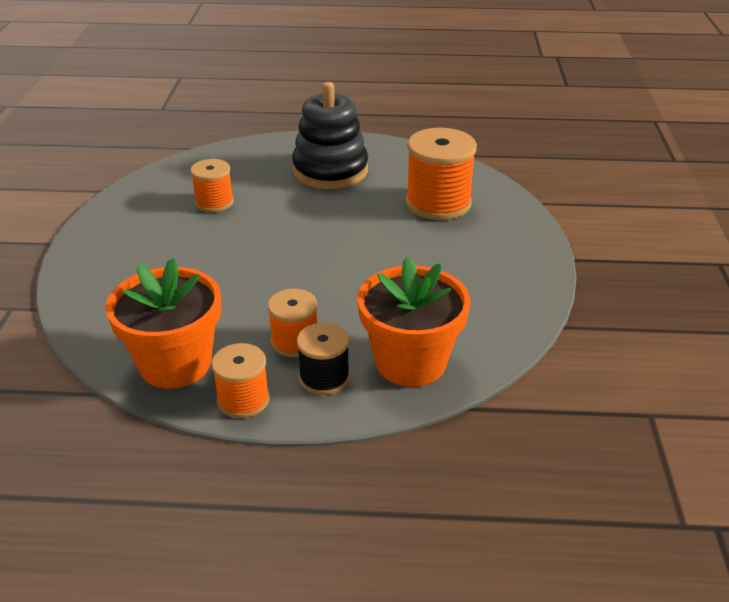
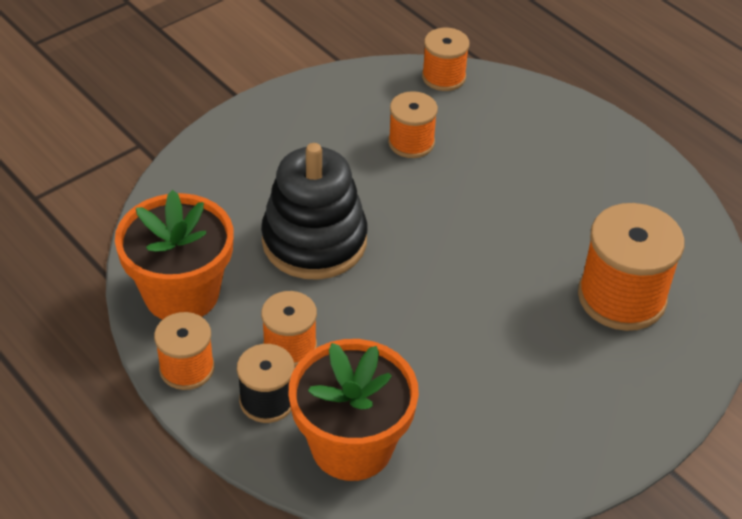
camera: 45 degrees right, 10 degrees up
(187, 164) = (443, 77): none -> orange spool
(330, 171) = (568, 178): black stacking toy -> black stacking toy (314, 241)

